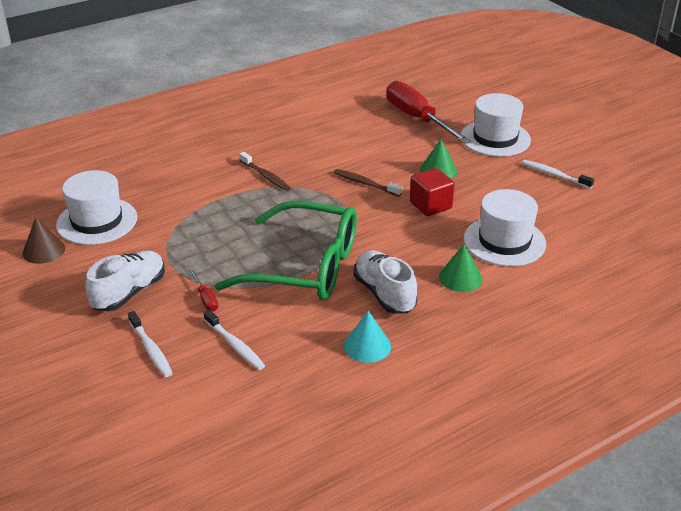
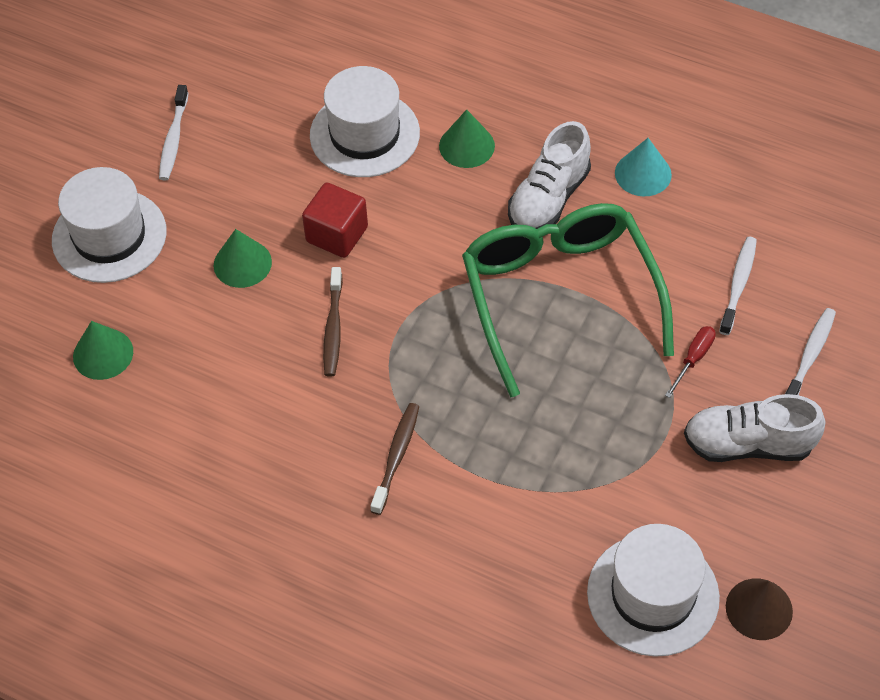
camera: 120 degrees left, 20 degrees up
(417, 118) = (103, 354): red screwdriver -> green cone

